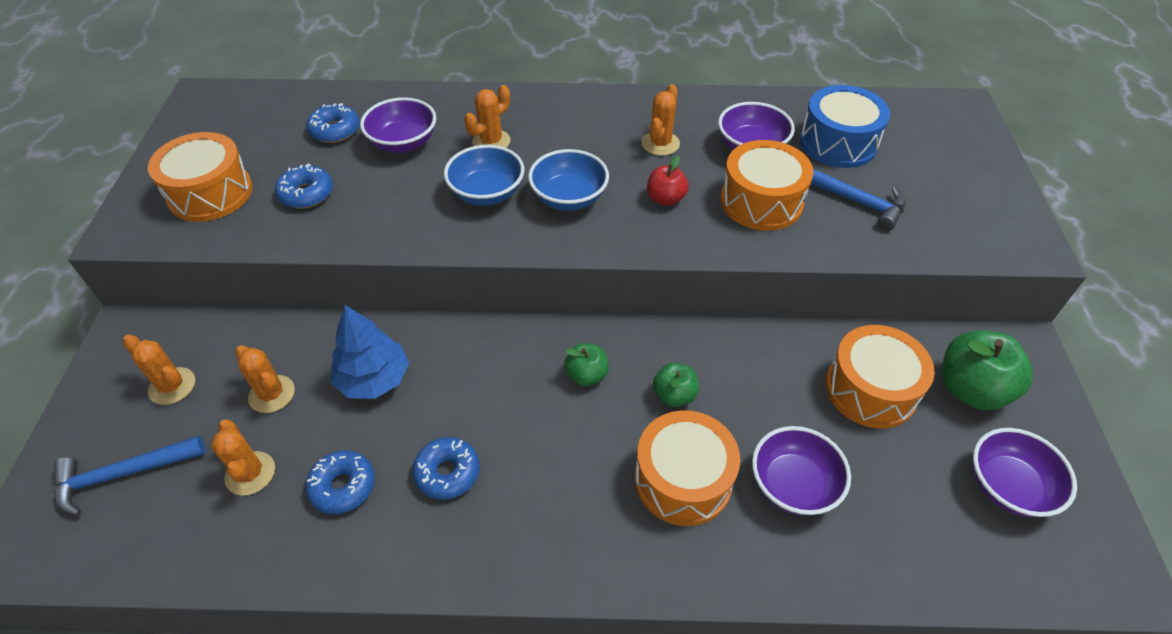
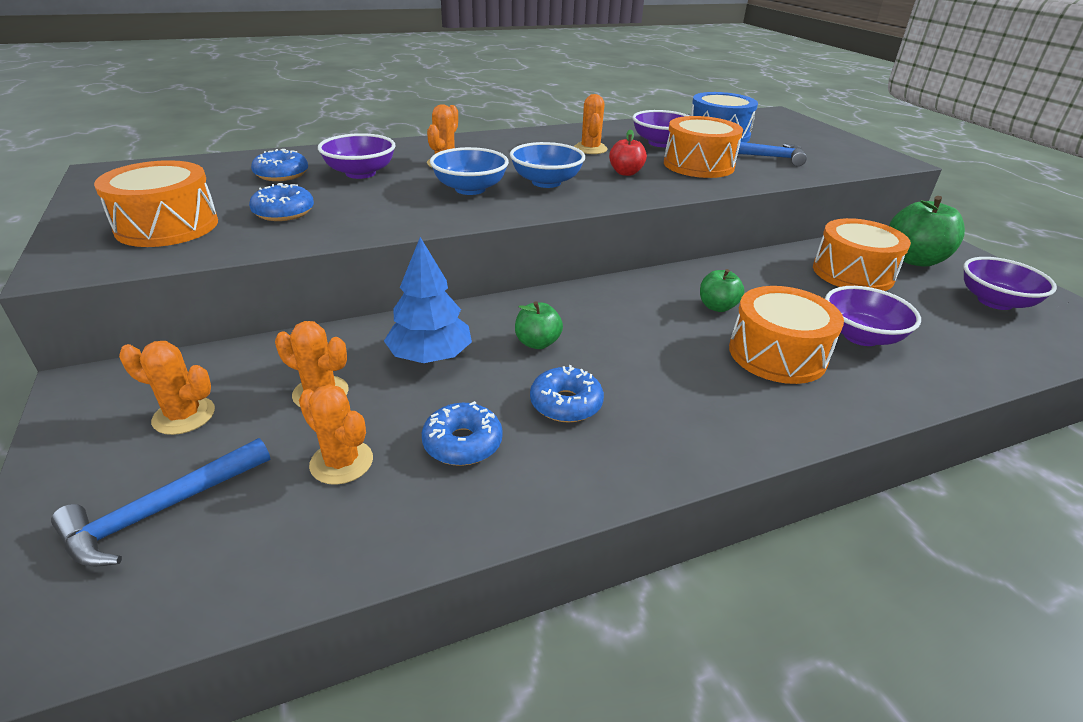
camera: 25 degrees left, 15 degrees down
(586, 375) = (633, 310): green apple -> green apple (537, 343)

